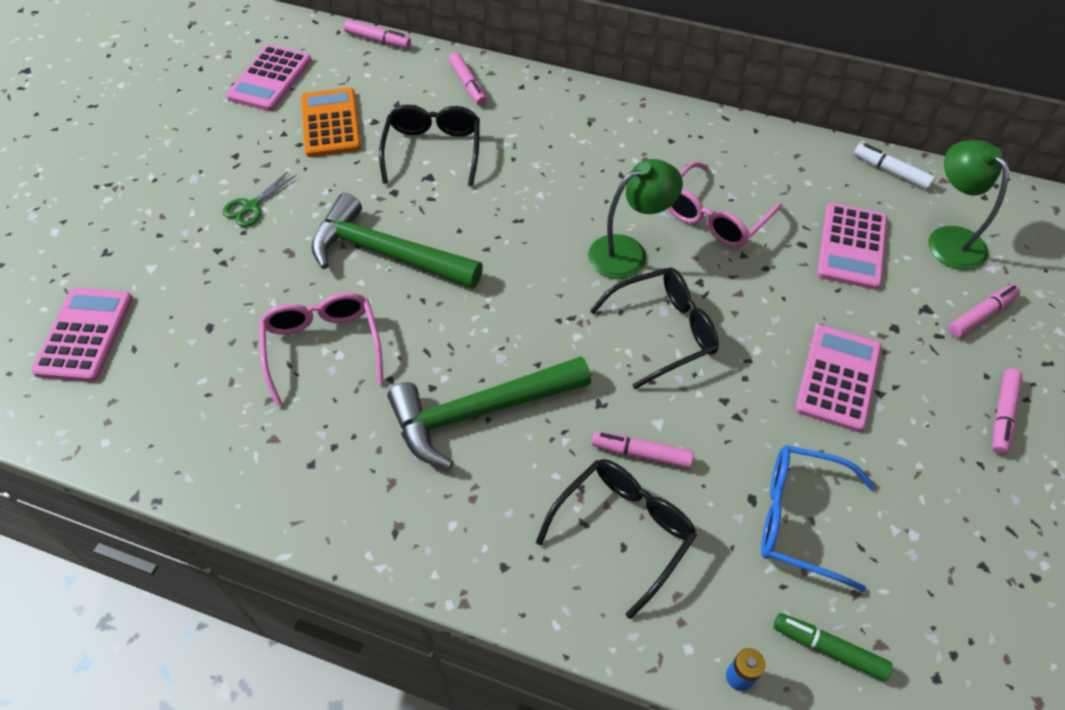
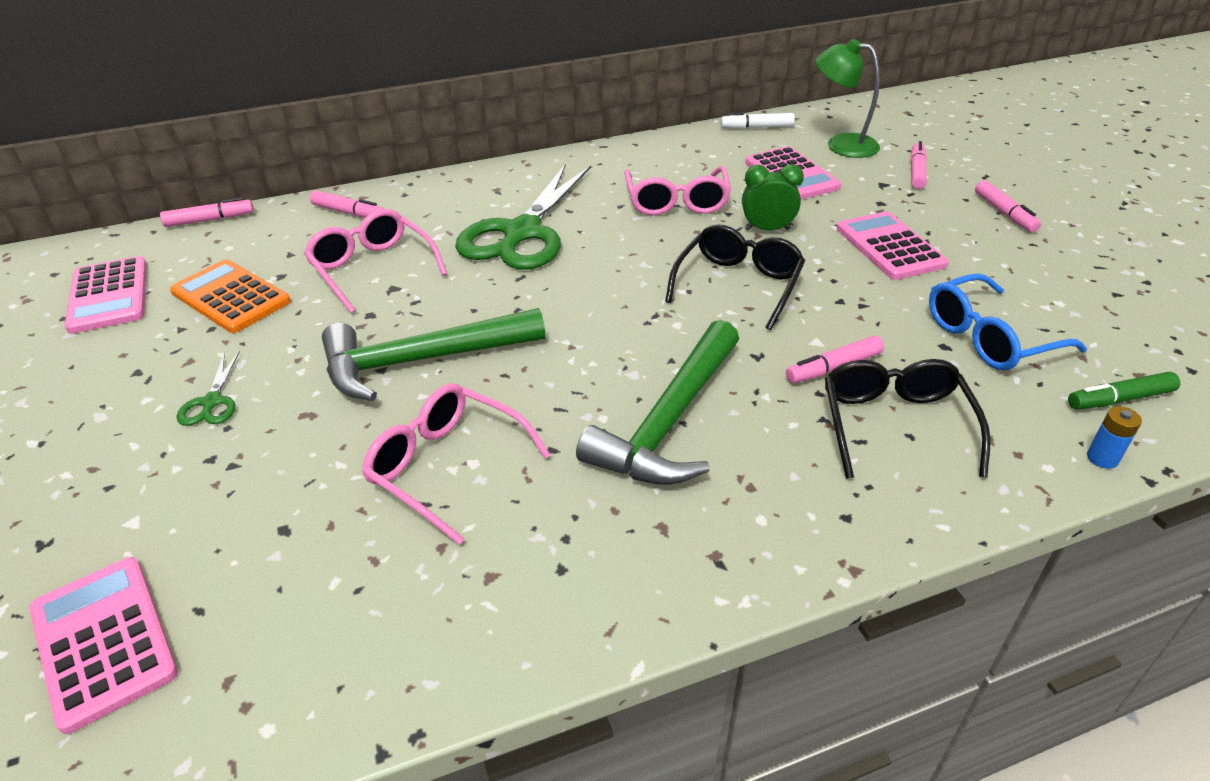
camera: 40 degrees left, 15 degrees down
(433, 150) = (372, 268): black glasses -> pink glasses
(563, 177) = (522, 233): none -> green scissors
(628, 252) = (642, 252): green lamp -> none
(754, 292) = (767, 229): none -> green clock

